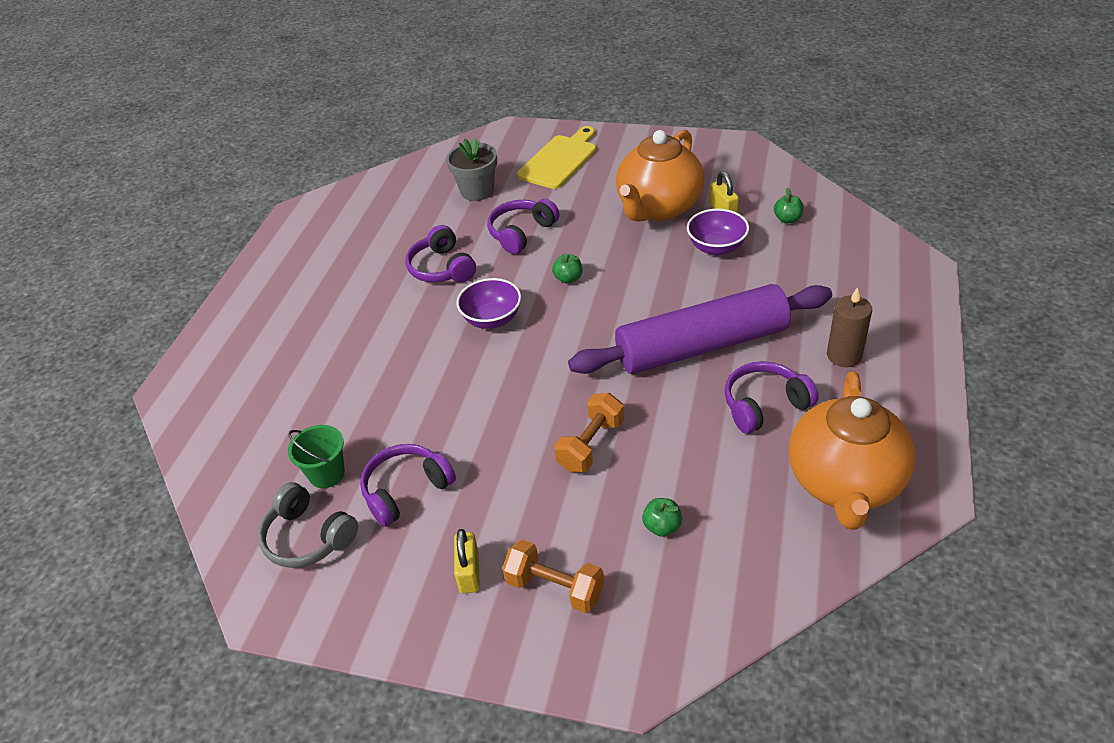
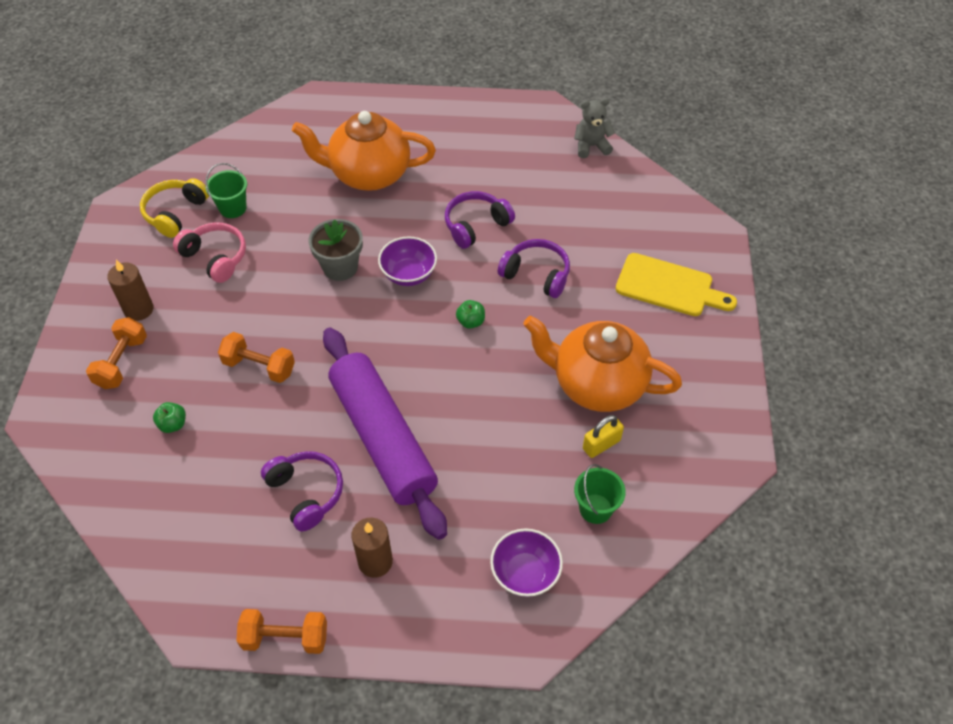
camera: 75 degrees right, 10 degrees up
(308, 537) = (175, 213): grey headphones -> yellow headphones
(368, 187) = (591, 146): none -> grey teddy bear
(406, 490) = (215, 257): purple headphones -> pink headphones
(469, 572) = (139, 309): yellow padlock -> brown candle
(477, 191) = (599, 228): grey flower pot -> grey flower pot (340, 267)
(716, 247) = (535, 442): purple bowl -> purple bowl (525, 573)
(787, 219) = (595, 508): green apple -> green bucket
(844, 483) = (212, 558): orange teapot -> orange teapot (368, 174)
(932, 422) = (285, 638): none -> orange dumbbell

